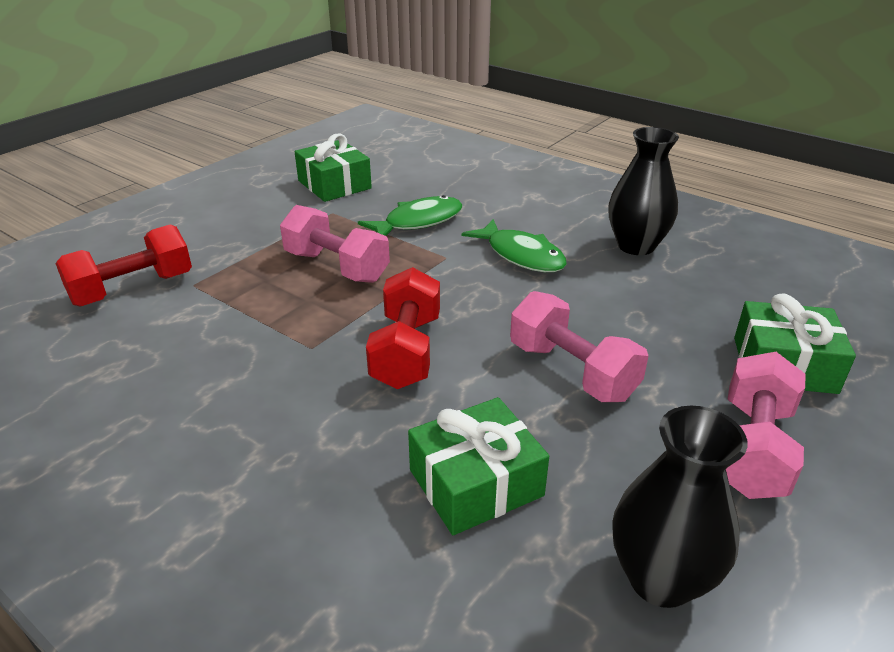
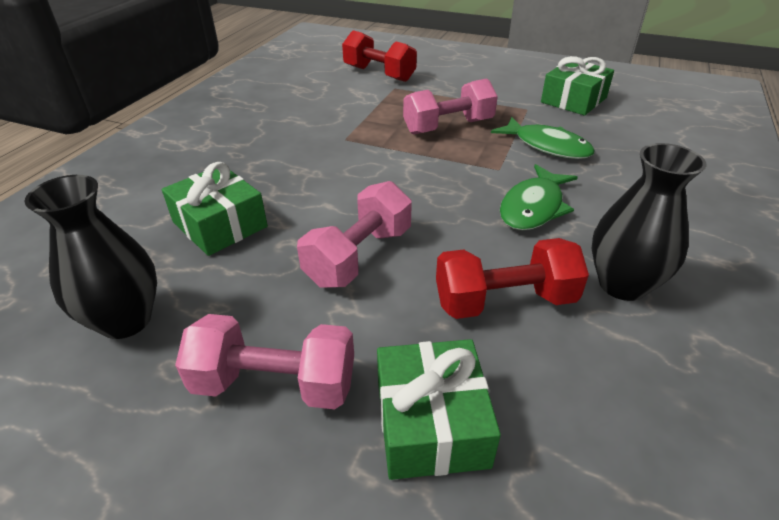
camera: 75 degrees right, 5 degrees up
(336, 267) = (448, 127): pink dumbbell -> pink dumbbell turned 45 degrees clockwise
(407, 351) = (355, 174): red dumbbell -> red dumbbell (504, 301)

